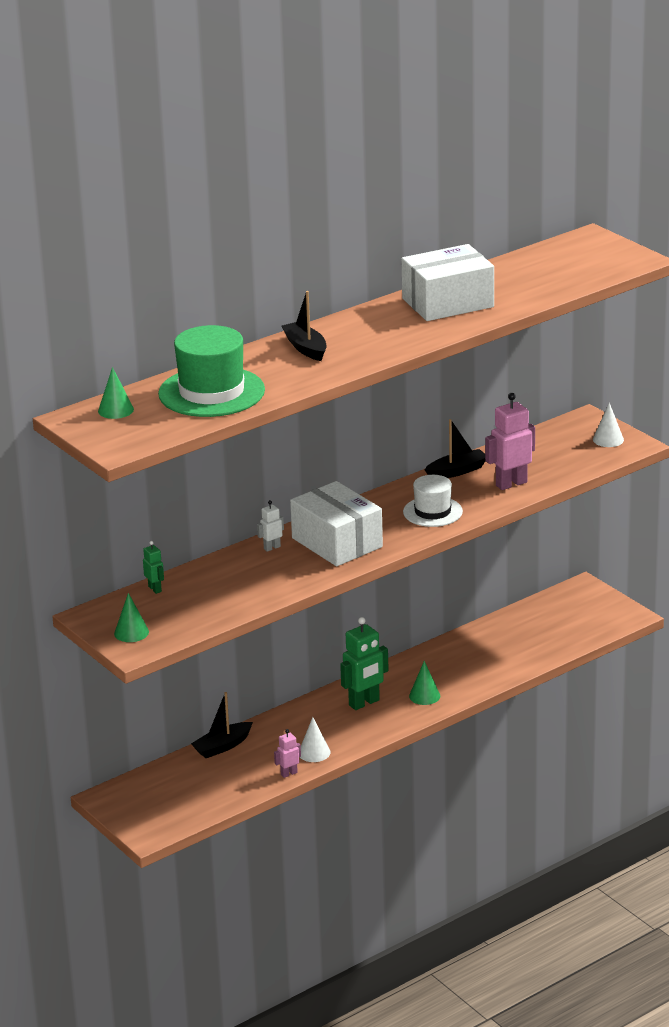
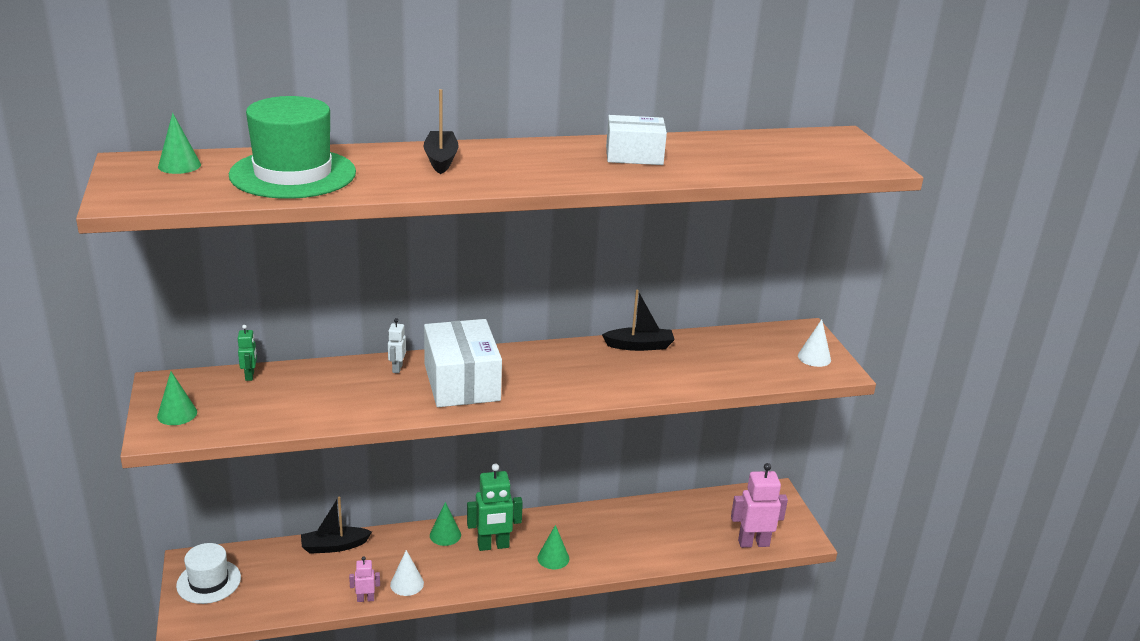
camera: 20 degrees right, 0 degrees up
(272, 548) = (397, 368): white robot -> white robot turned 75 degrees counterclockwise
(314, 708) = (445, 535): none -> green cone
(432, 512) = (581, 379): white hat -> white hat (209, 581)
(448, 303) = (634, 155): white box -> white box, size x0.65
(511, 484) = (682, 374): pink robot -> pink robot (753, 543)

